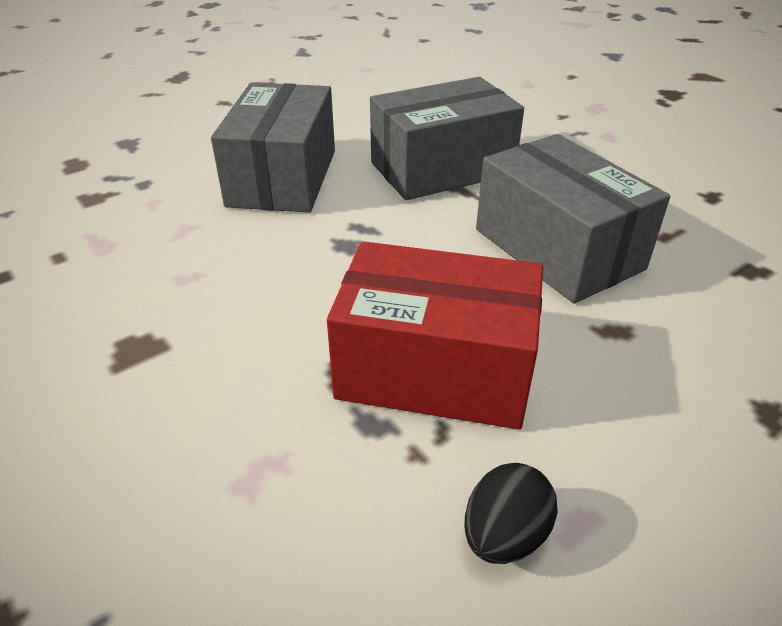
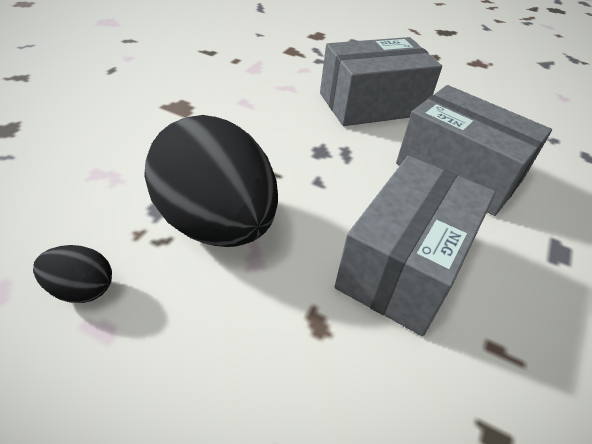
camera: 60 degrees right, 5 degrees up
(435, 370) = (216, 224): red box -> black egg

